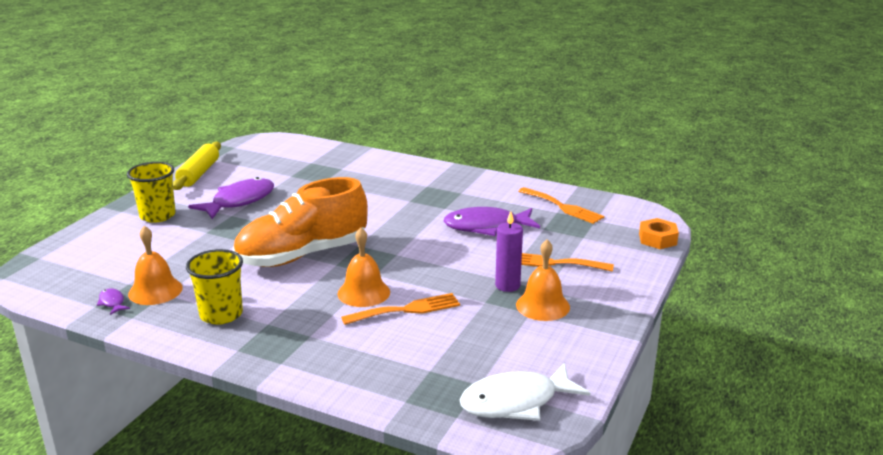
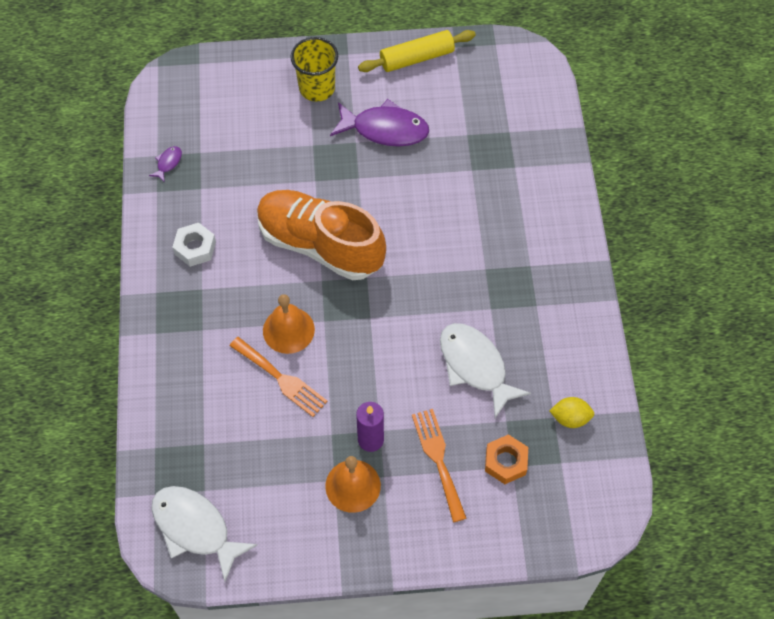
camera: 60 degrees right, 35 degrees up
(155, 291) = (201, 178): orange bell -> none
(221, 314) = (195, 248): yellow cup -> white nut
(486, 227) = (475, 366): purple fish -> white fish
(563, 207) = (570, 418): orange fork -> yellow lemon
(657, 239) = (555, 541): orange nut -> orange nut (505, 462)

